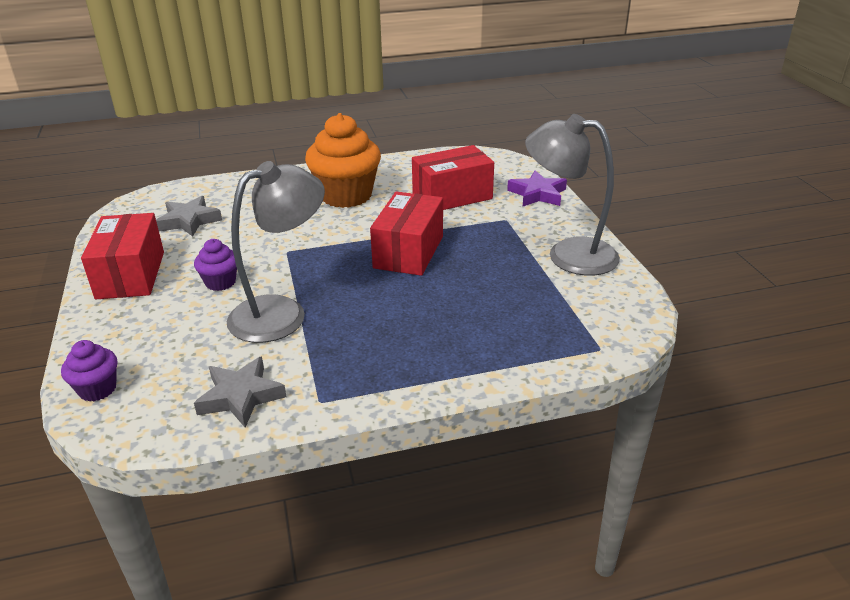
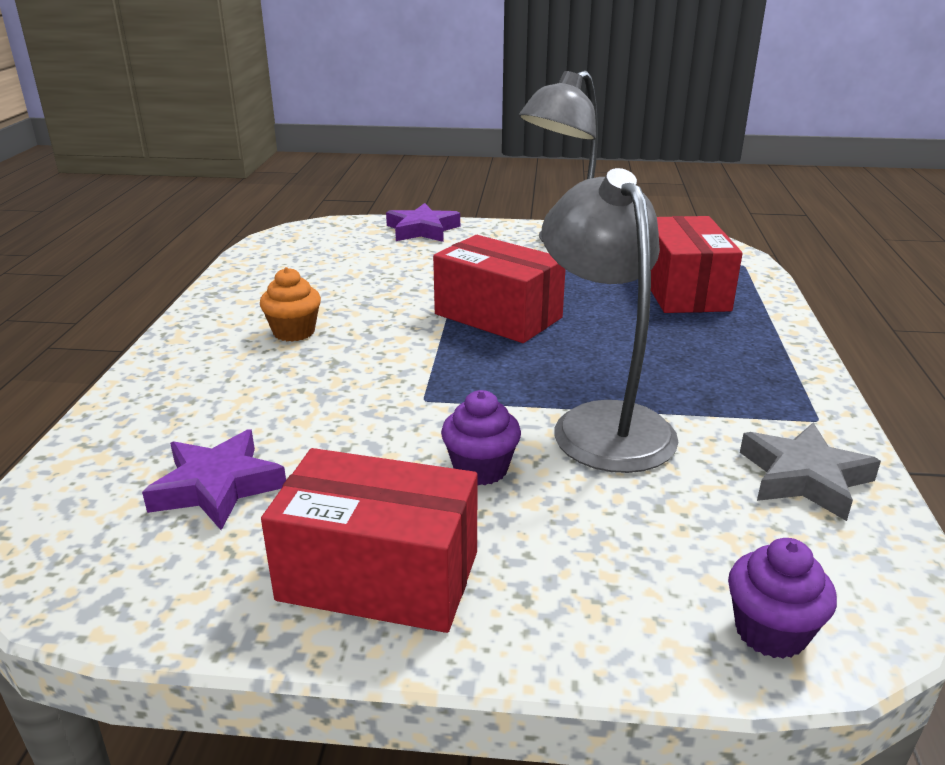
camera: 70 degrees left, 5 degrees down
(189, 221) = (217, 486): grey star -> purple star
(346, 196) = (294, 332): orange cupcake -> orange cupcake, size x0.49
(452, 196) = (377, 269): red box -> red box (683, 291)

